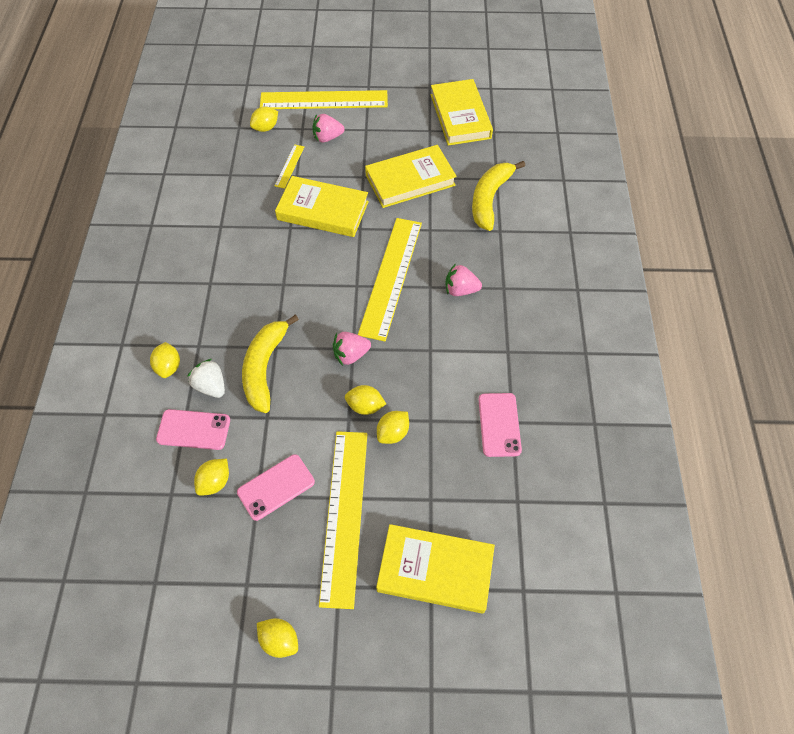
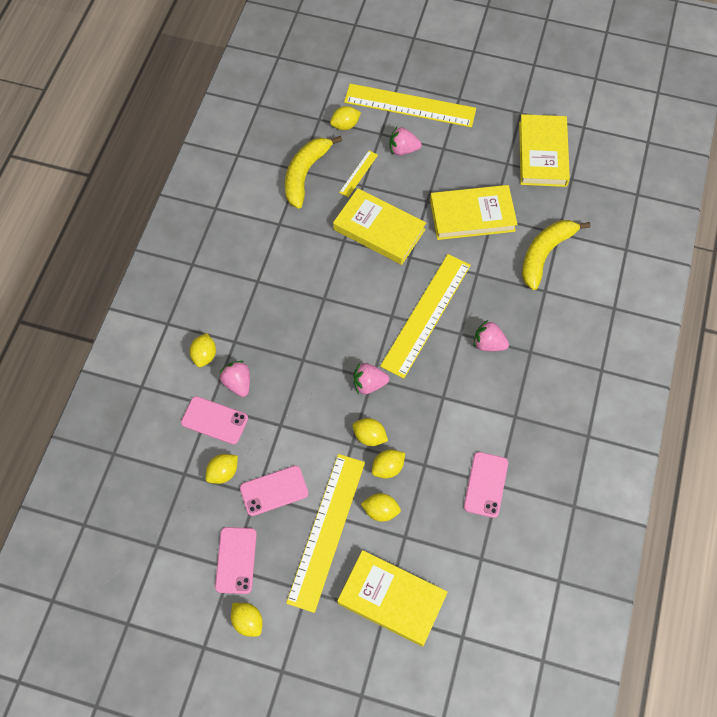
camera: 15 degrees right, 5 degrees up
(211, 386) = (238, 383): white strawberry -> pink strawberry
(250, 574) = (236, 560): none -> pink phone
(264, 368) = (288, 377): yellow banana -> yellow banana (305, 174)
(397, 479) = (380, 511): none -> yellow lemon

